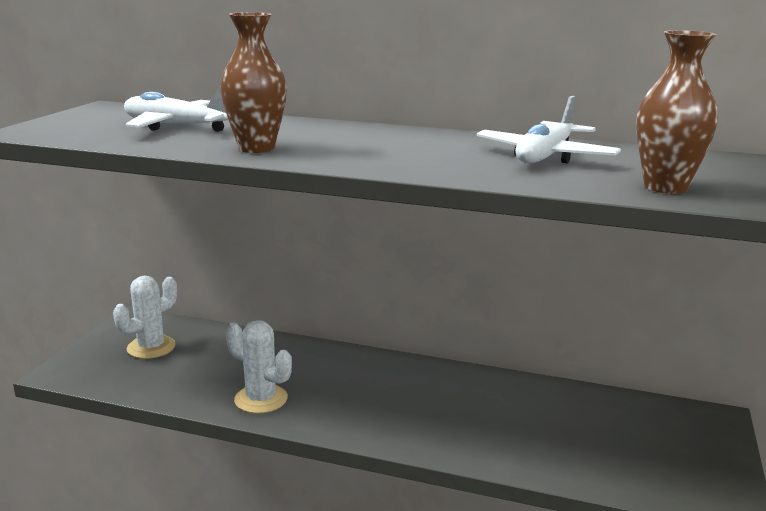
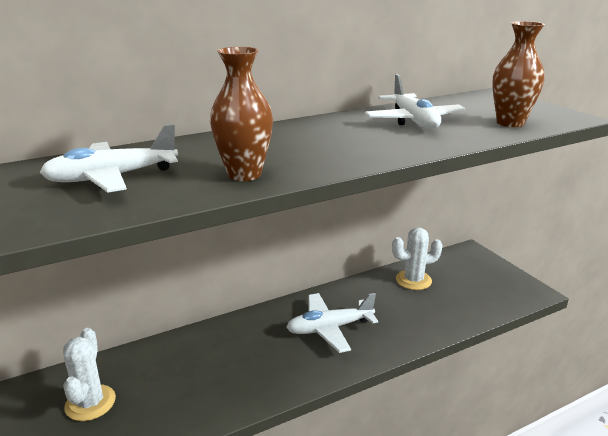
camera: 45 degrees left, 5 degrees up
(261, 399) = (248, 386): white cactus -> white cactus (413, 280)
(401, 398) = (329, 328): none -> white plane

